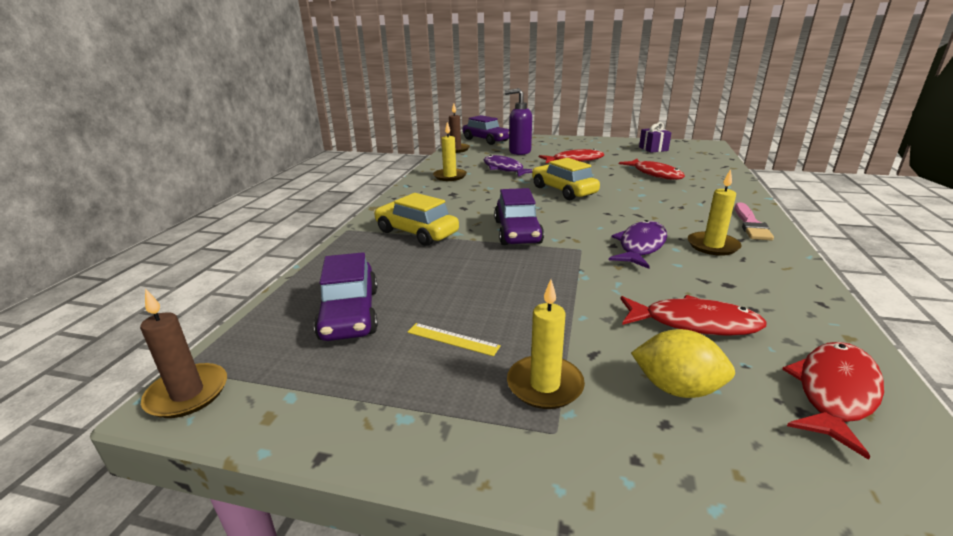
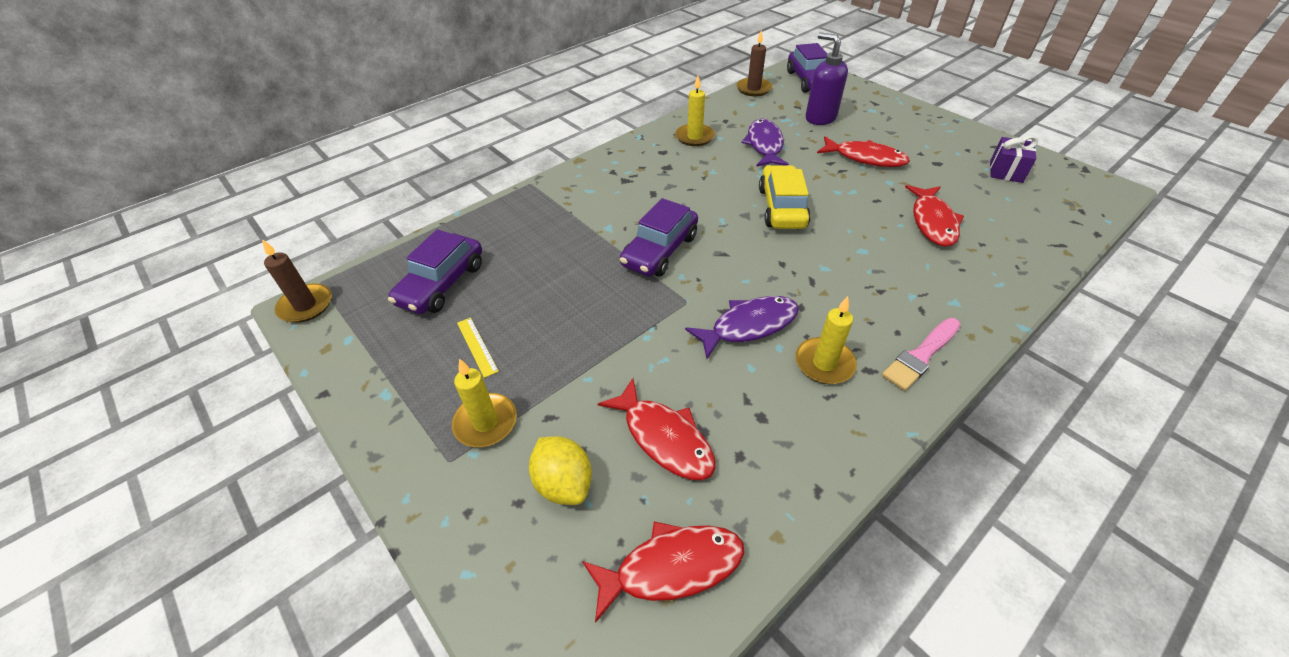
camera: 35 degrees right, 20 degrees up
(416, 233) = (576, 212): yellow car -> none

